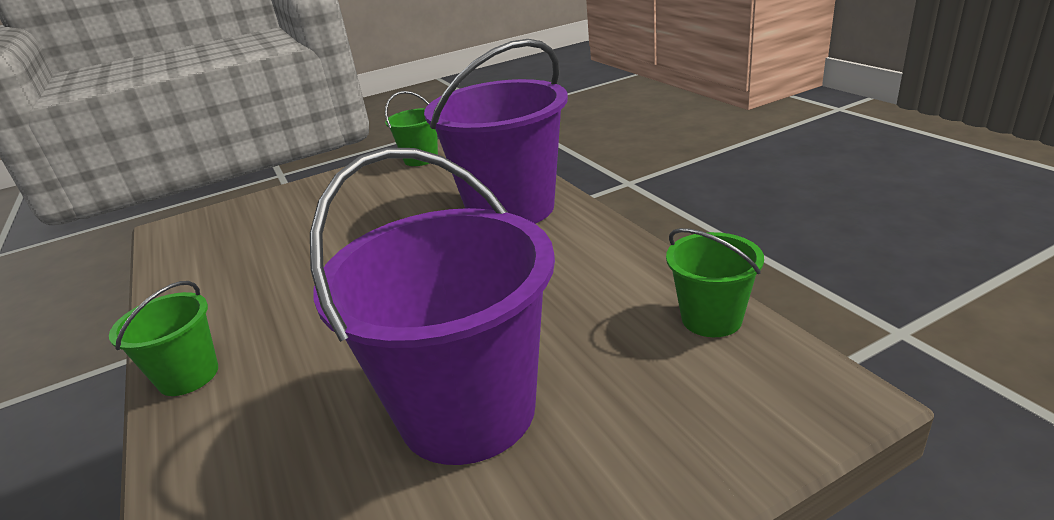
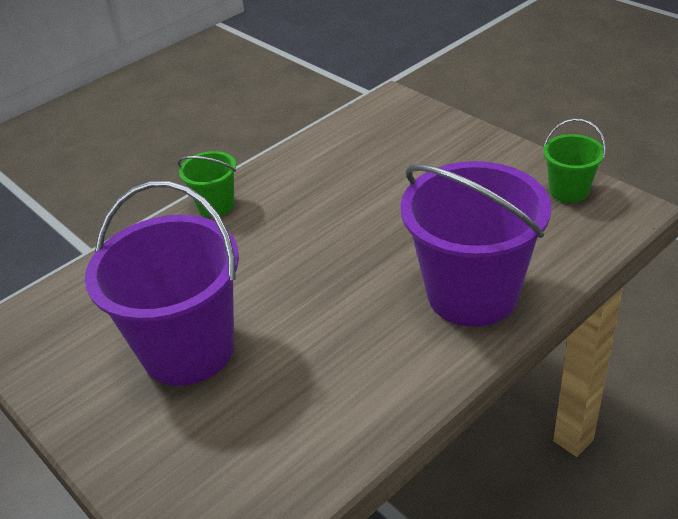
camera: 75 degrees right, 10 degrees up
(711, 318) = (302, 477): green bucket -> none

